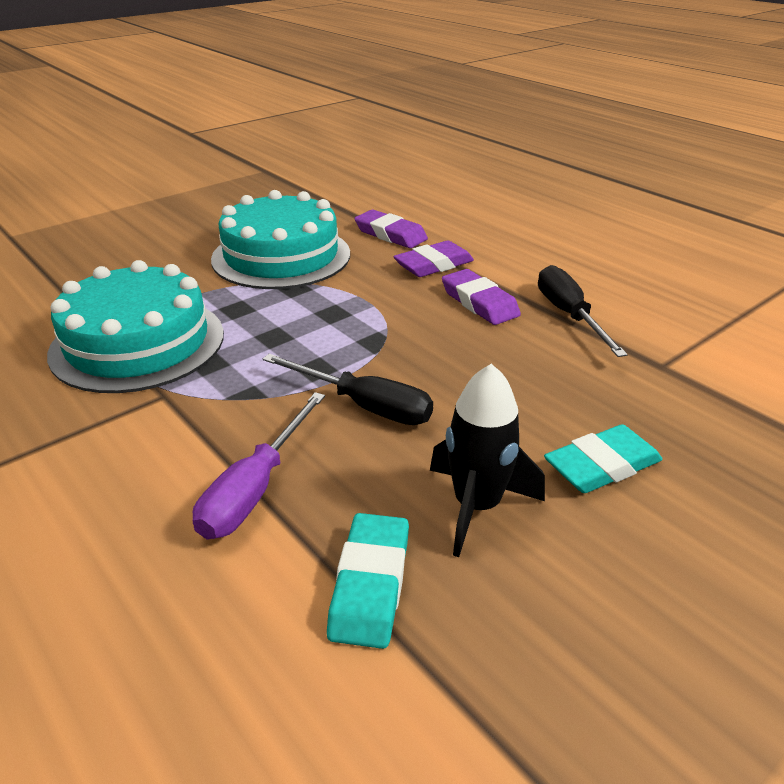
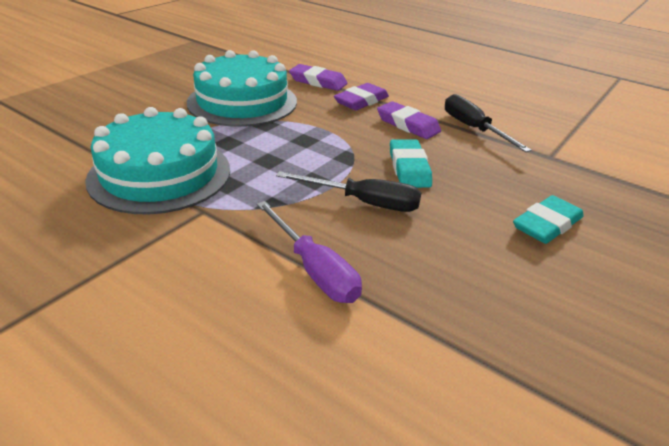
camera: 15 degrees left, 0 degrees up
(255, 489) = (314, 270): purple screwdriver -> purple screwdriver turned 45 degrees counterclockwise
(370, 584) = (435, 324): turquoise eraser -> turquoise eraser (409, 168)
(476, 506) = (479, 261): black rocket -> none

